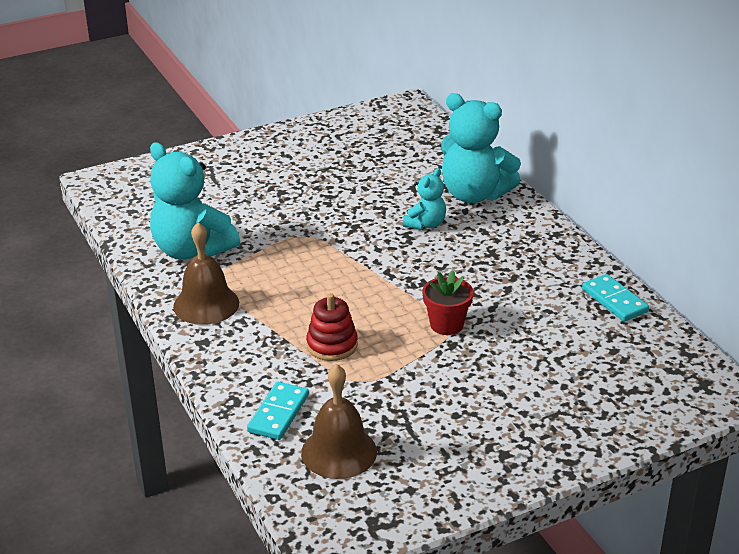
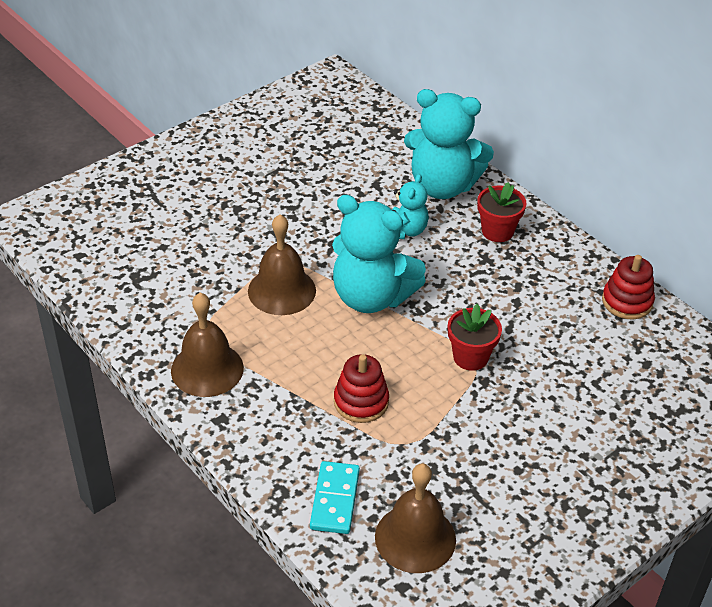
camera: 15 degrees left, 10 degrees up
(192, 250) = (166, 299): turquoise teddy bear -> turquoise teddy bear (371, 297)
(295, 255) = (282, 290): none -> brown bell
(511, 233) = (497, 231): none -> red flower pot
(614, 300) = (627, 301): turquoise domino -> red stacking toy

